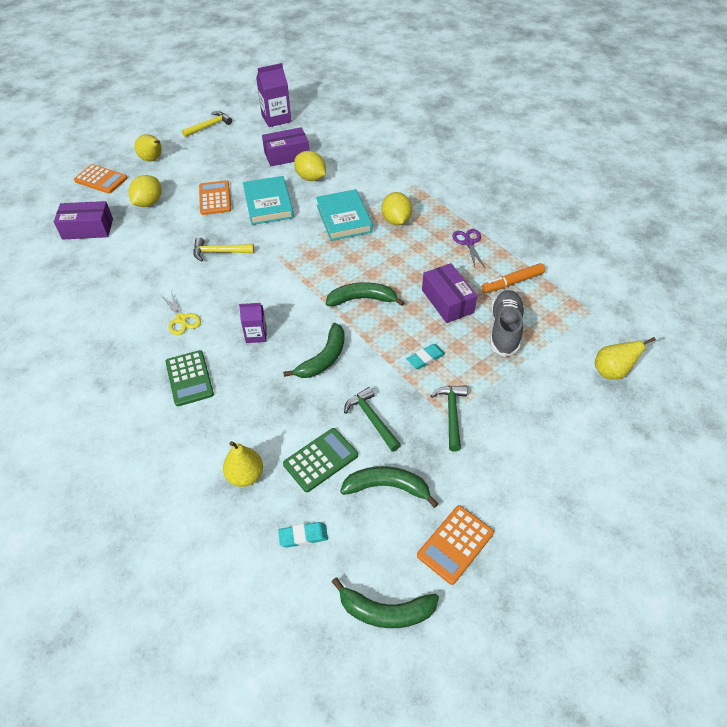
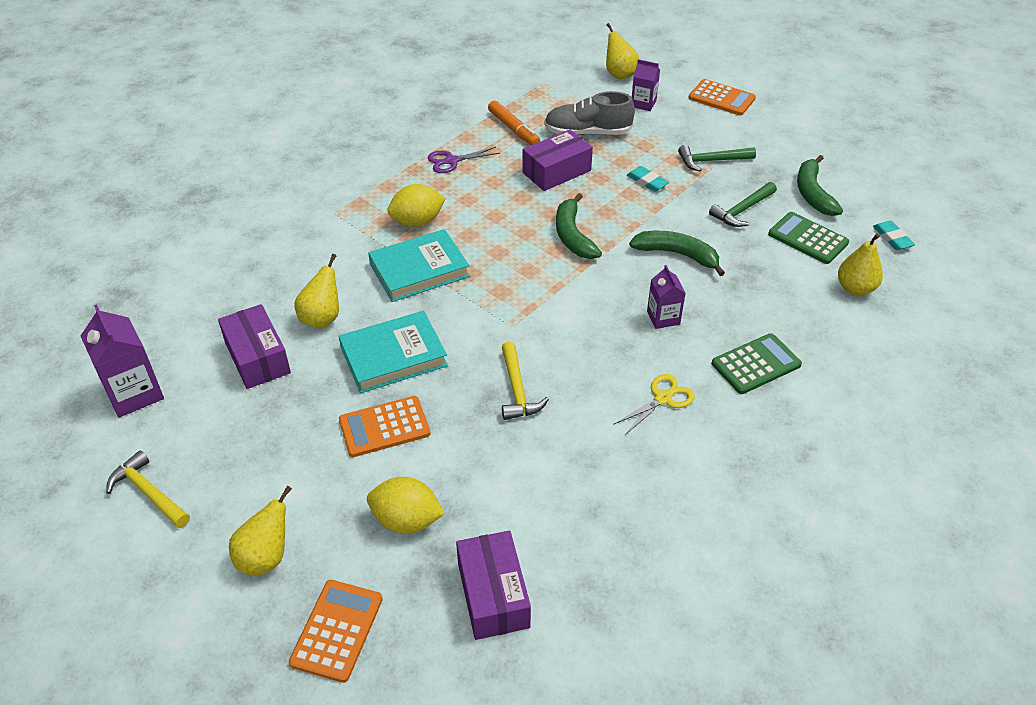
camera: 100 degrees left, 5 degrees down
(311, 178) = (322, 318): yellow lemon -> yellow pear
(386, 611) = (924, 184): green banana -> none
(455, 544) = (844, 152): orange calculator -> orange calculator (721, 98)
(555, 381) = (643, 103): none -> purple carton

